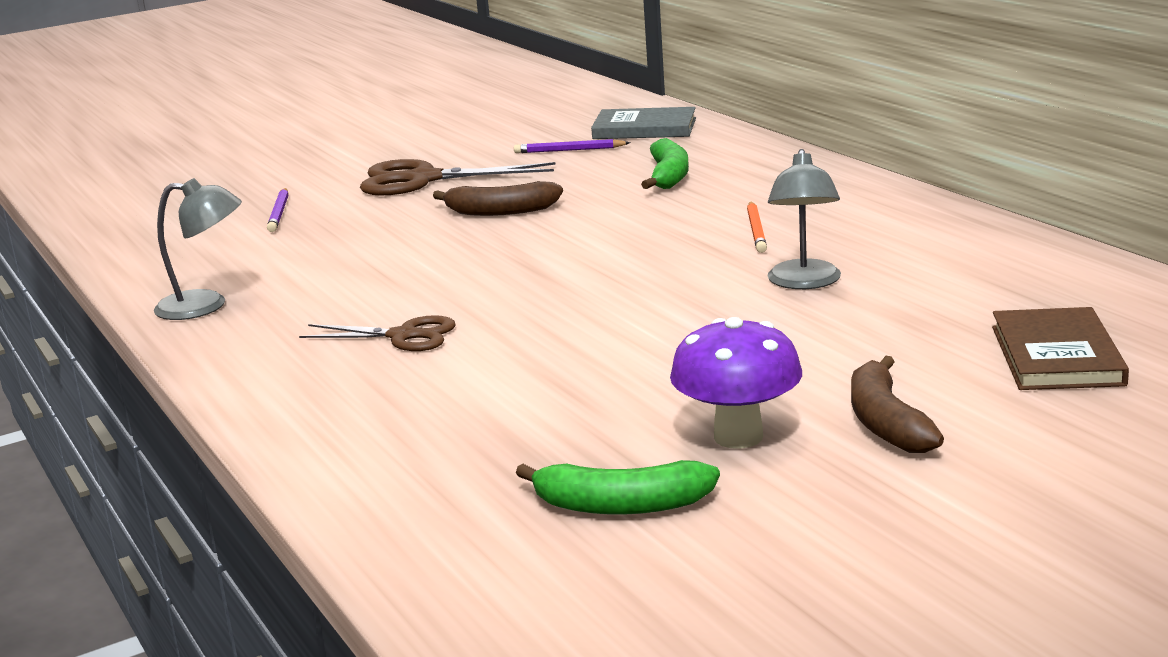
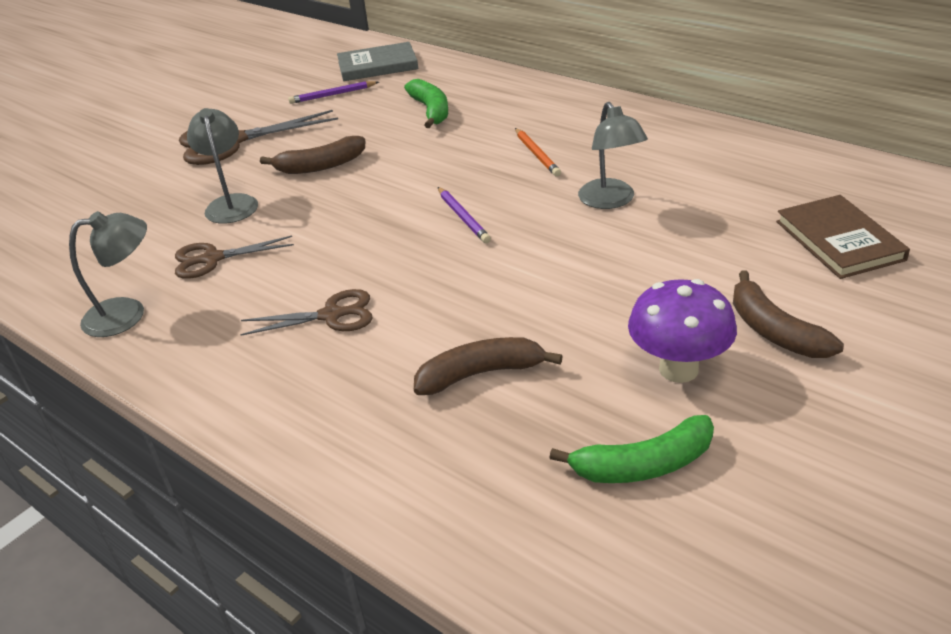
camera: 20 degrees left, 15 degrees up
(279, 213) = (126, 197): purple pencil -> purple pencil (463, 217)
(322, 274) = (212, 259): none -> brown scissors
(379, 231) = (231, 203): none -> grey lamp
(515, 406) = (480, 374): none -> brown banana

